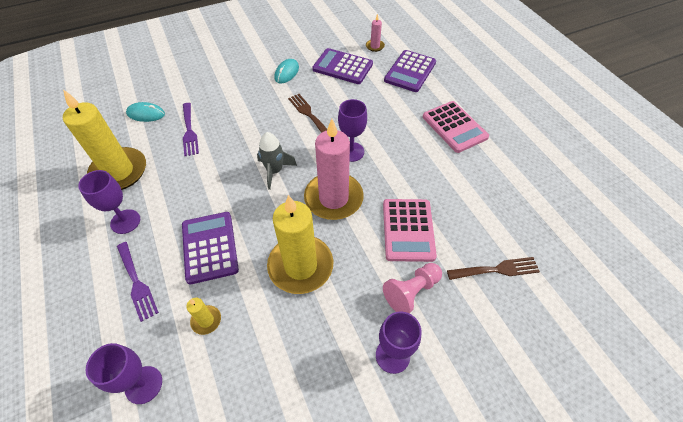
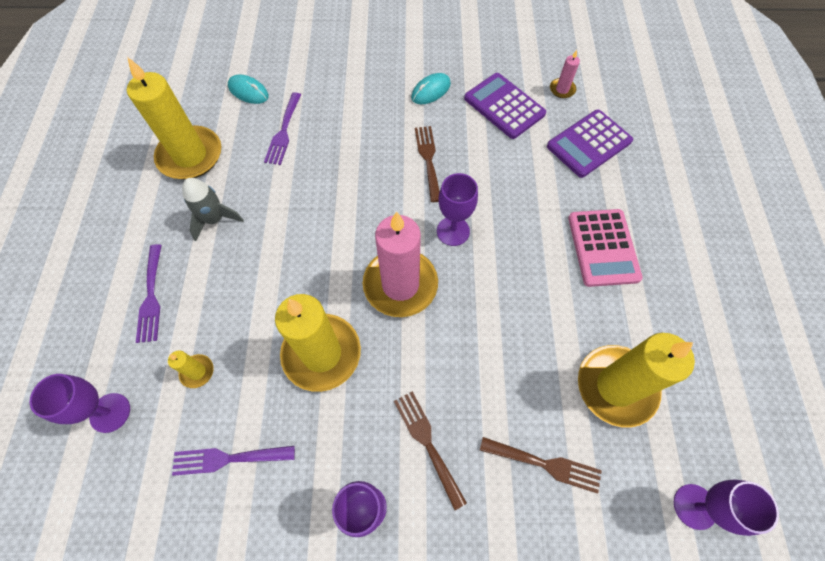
camera: 25 degrees right, 10 degrees up
(125, 221) = (171, 219): purple goblet -> purple goblet (694, 506)
(210, 247) = (239, 287): purple calculator -> none
(266, 372) = (228, 459): none -> purple fork
(274, 171) = (351, 221): grey rocket -> grey rocket (215, 219)
(408, 230) = (466, 364): pink calculator -> none
(411, 292) = (427, 443): pink pawn -> brown fork
(511, 204) = (616, 386): none -> yellow candle

